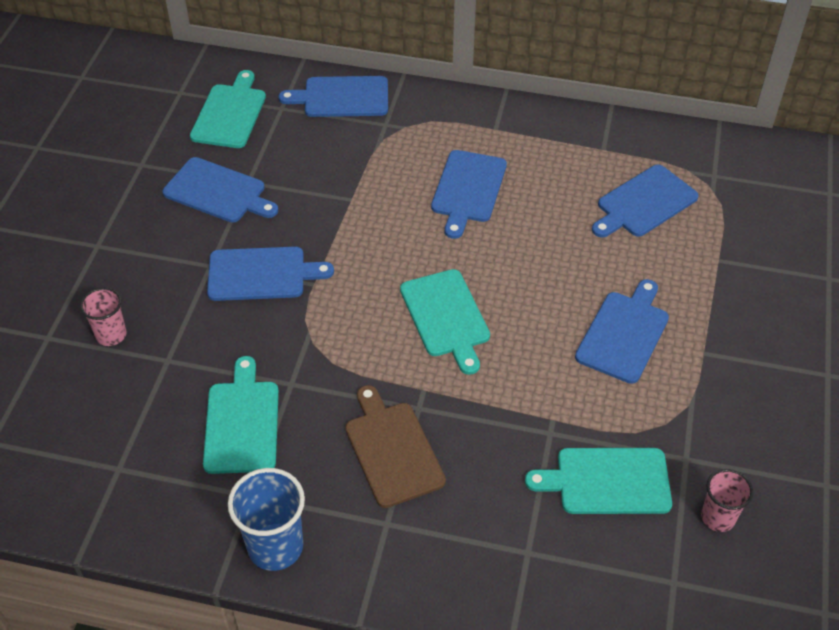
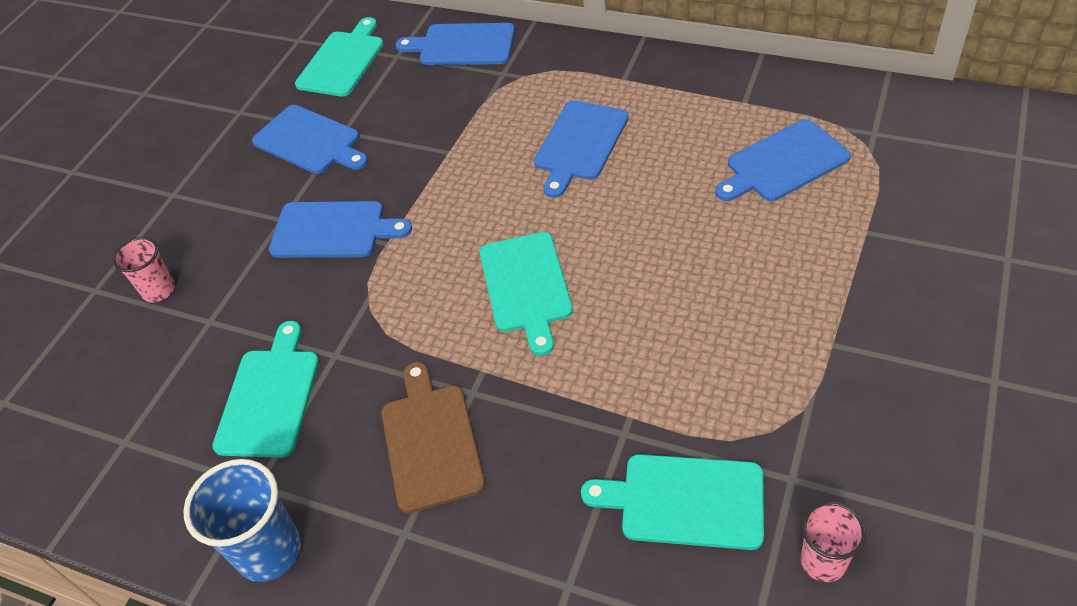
camera: 15 degrees right, 0 degrees up
(624, 333) = (735, 316): blue cutting board -> none

